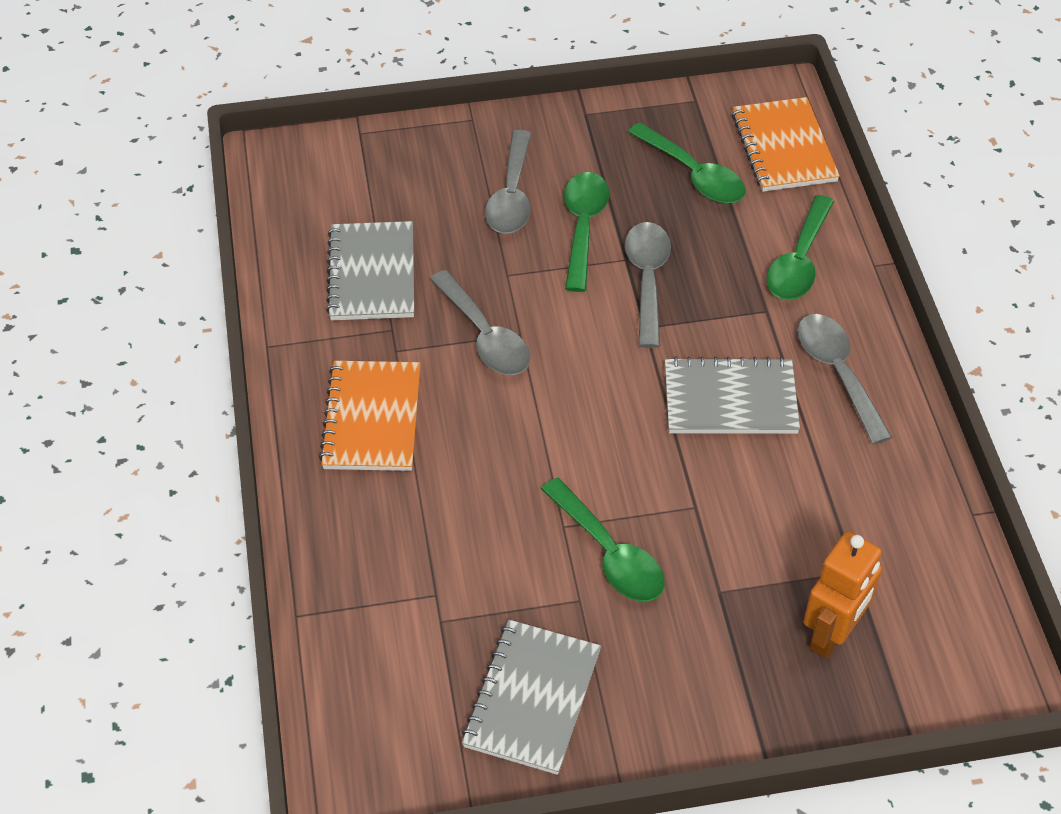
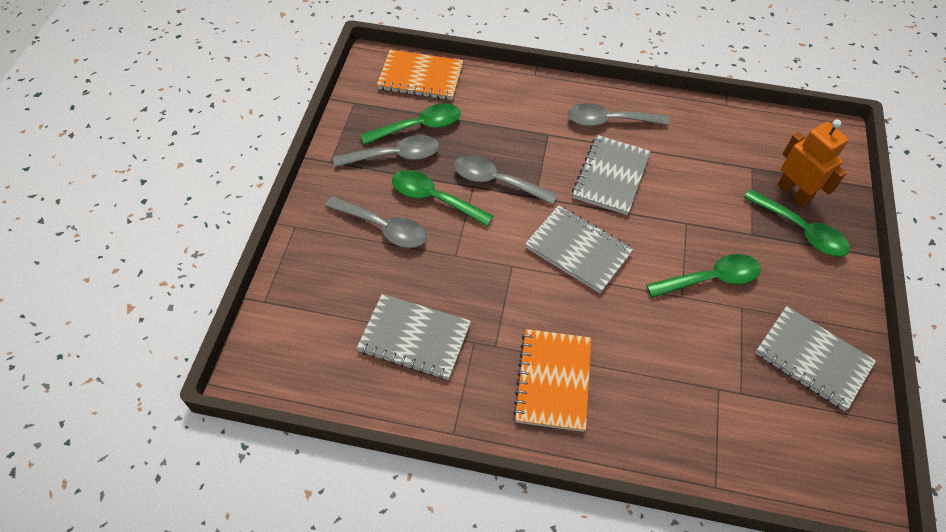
camera: 70 degrees left, 5 degrees up
(372, 418) = (553, 381): orange notebook -> orange notebook turned 75 degrees clockwise
(485, 336) = (505, 286): grey spoon -> grey spoon (395, 156)
(579, 394) = (578, 250): none -> grey notebook
(799, 261) = (516, 105): green spoon -> green spoon (801, 230)

